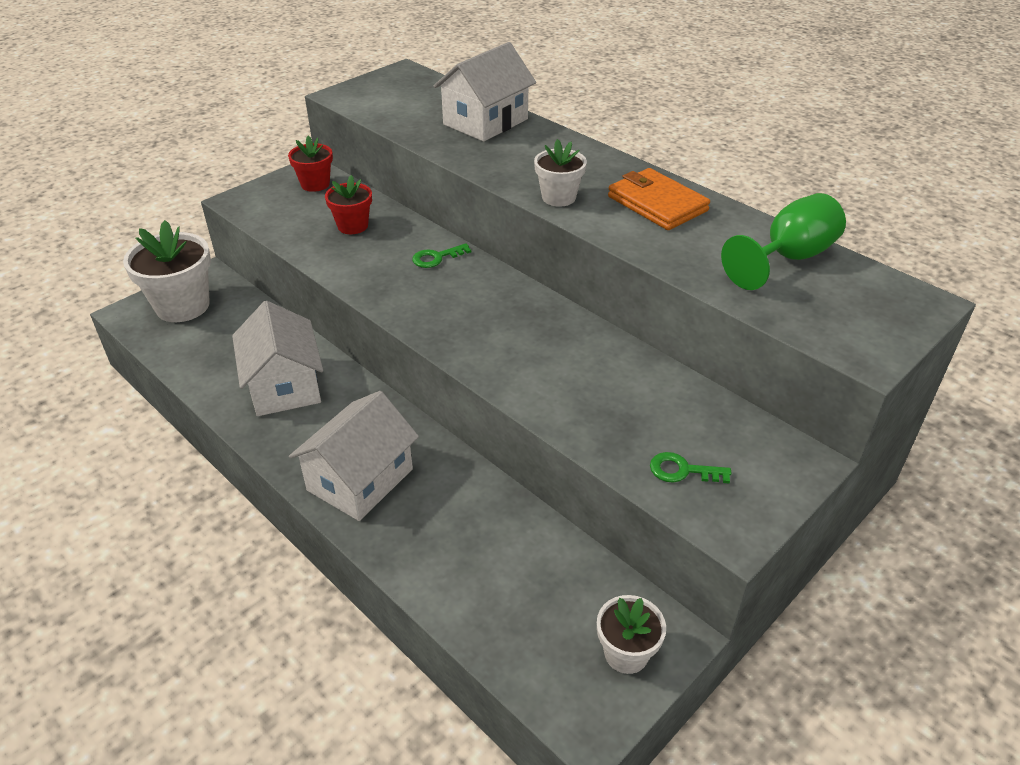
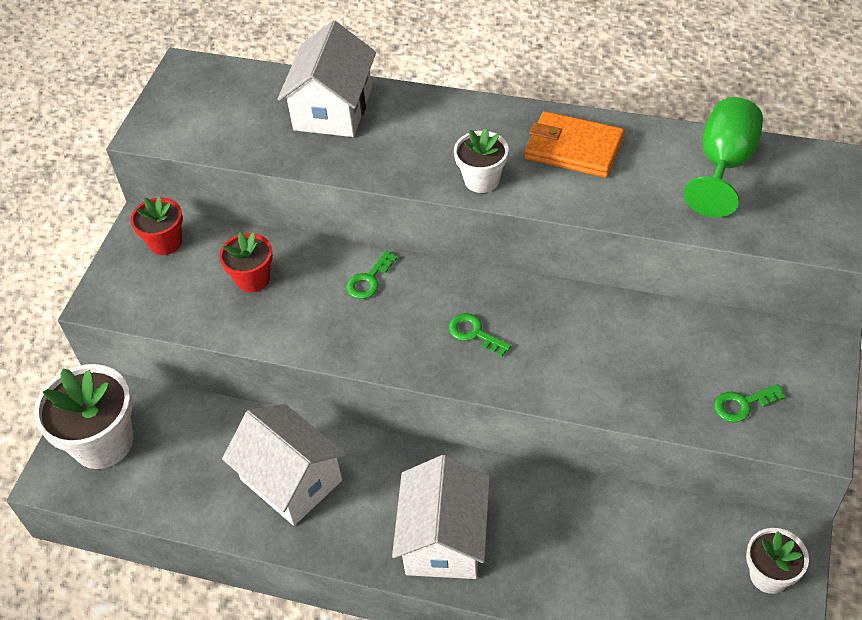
camera: 25 degrees left, 10 degrees up
(486, 322) = (474, 333): none -> green key

